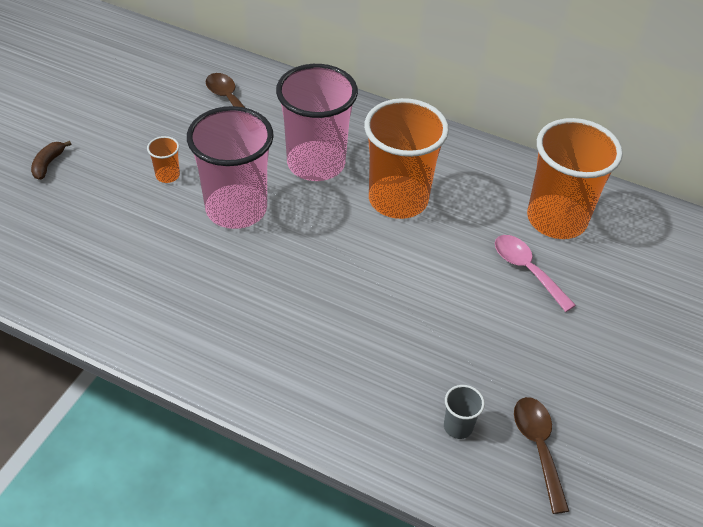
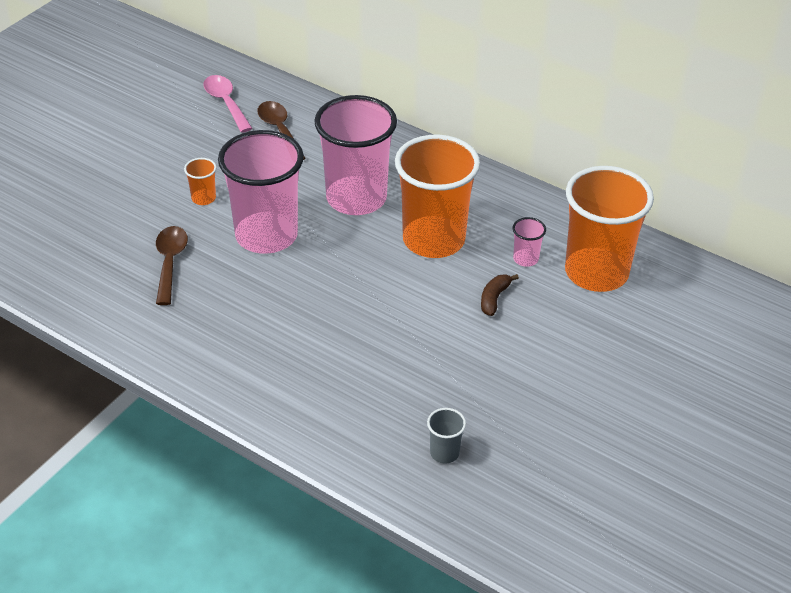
camera: 10 degrees right, 5 degrees down
(48, 164) = (87, 178): brown banana -> brown banana (494, 298)
(488, 211) = (525, 259): none -> pink cup
(527, 270) = (551, 318): pink spoon -> pink spoon (226, 103)
(538, 447) = (520, 479): brown spoon -> brown spoon (170, 262)

